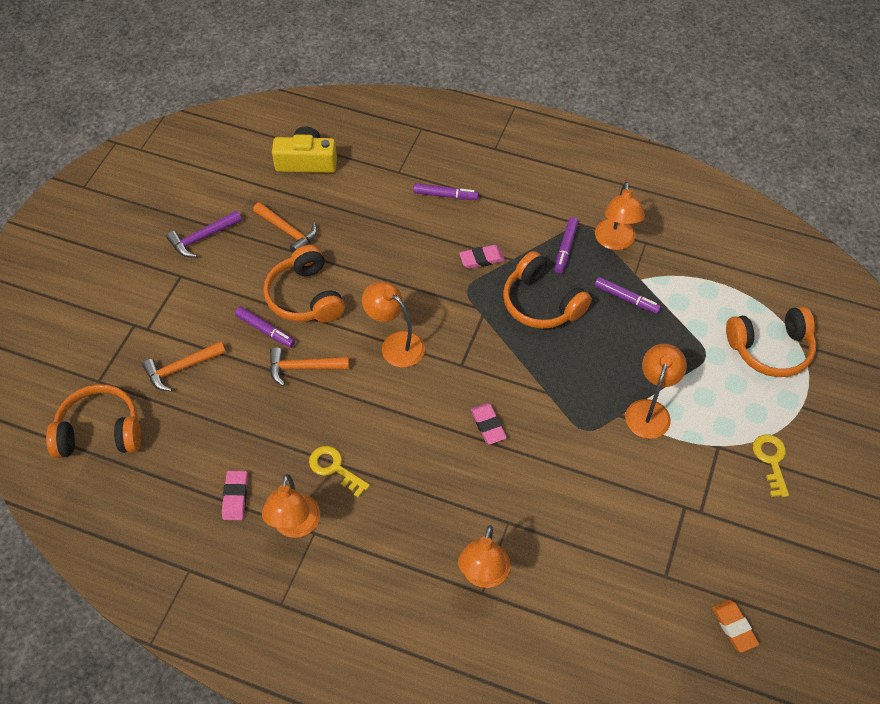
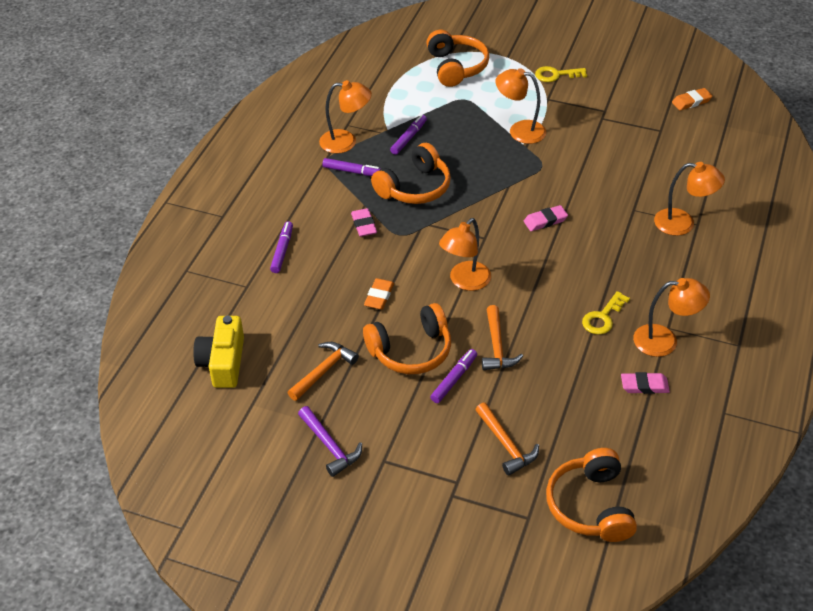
camera: 90 degrees left, 10 degrees down
(379, 272) = (379, 296): none -> orange eraser

